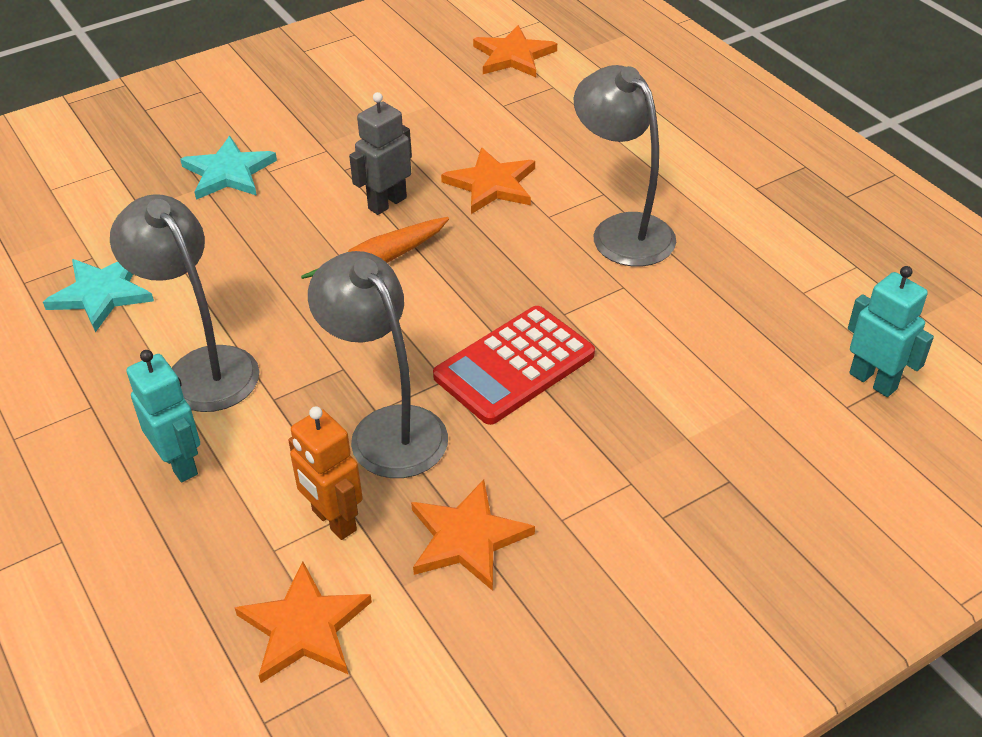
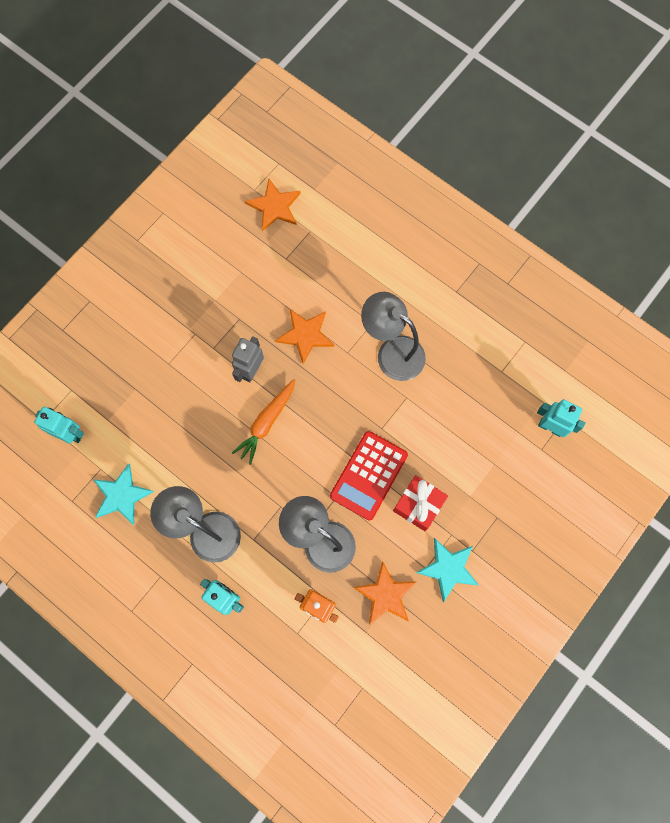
camera: 20 degrees left, 30 degrees up
(78, 210) = (70, 433): none -> turquoise robot
(229, 172) = (145, 372): turquoise star -> turquoise star (448, 568)
(304, 627) = (331, 671): orange star -> none
(586, 426) = (418, 505): none -> red gift

